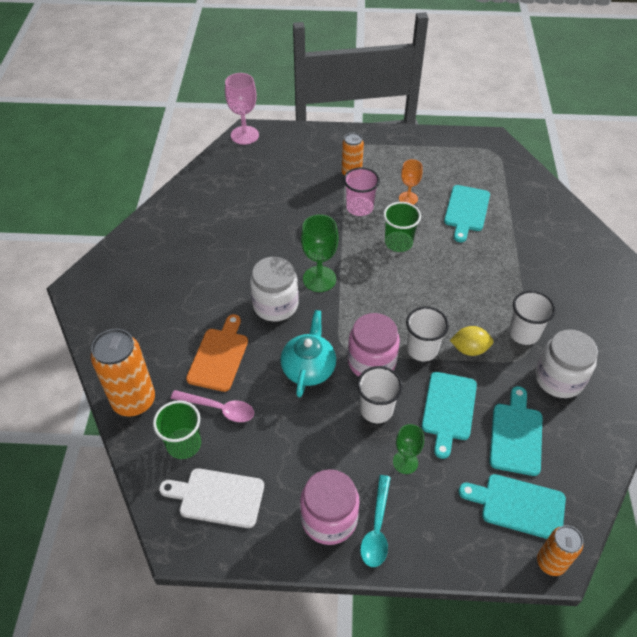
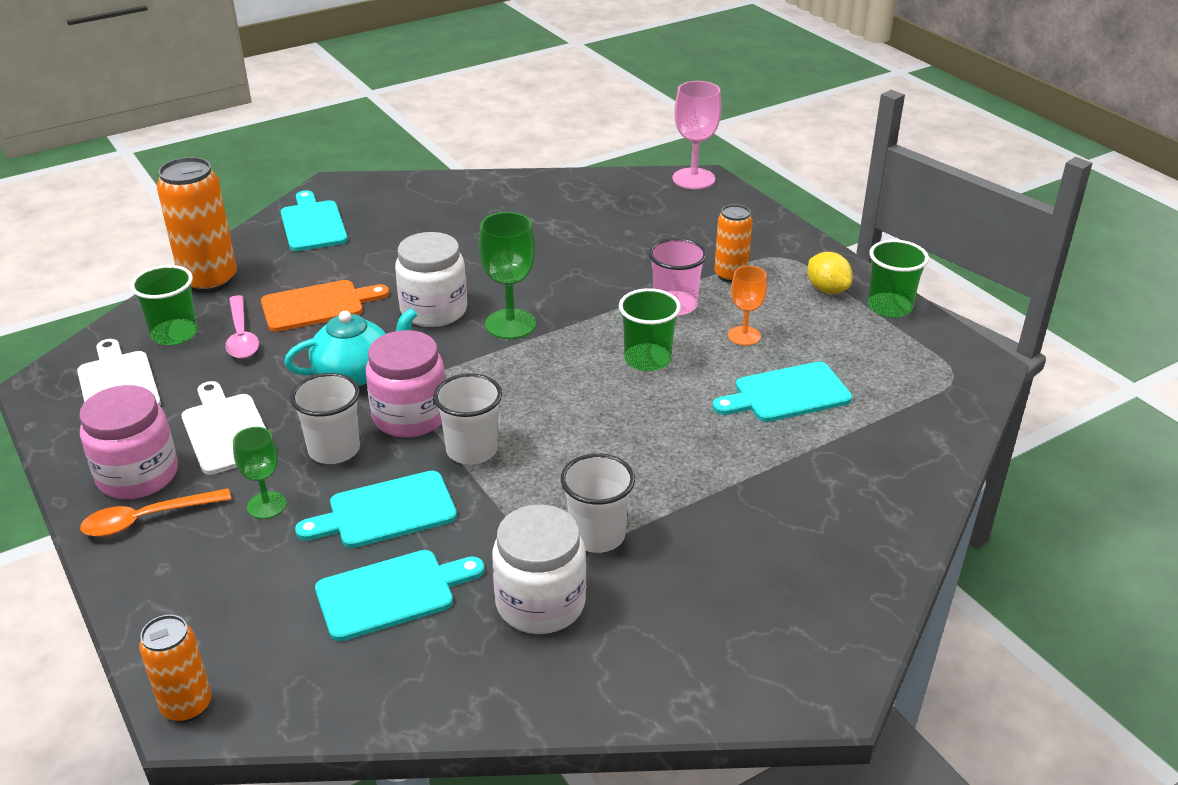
camera: 55 degrees right, 15 degrees down
(317, 455) = (226, 430): none -> white cutting board
(377, 528) = (147, 519): turquoise spoon -> orange spoon
(427, 139) = (889, 307): none -> green cup
(469, 349) = (513, 493): yellow lemon -> yellow lemon (827, 290)
(518, 505) = (266, 638): turquoise cutting board -> turquoise cutting board (313, 224)

